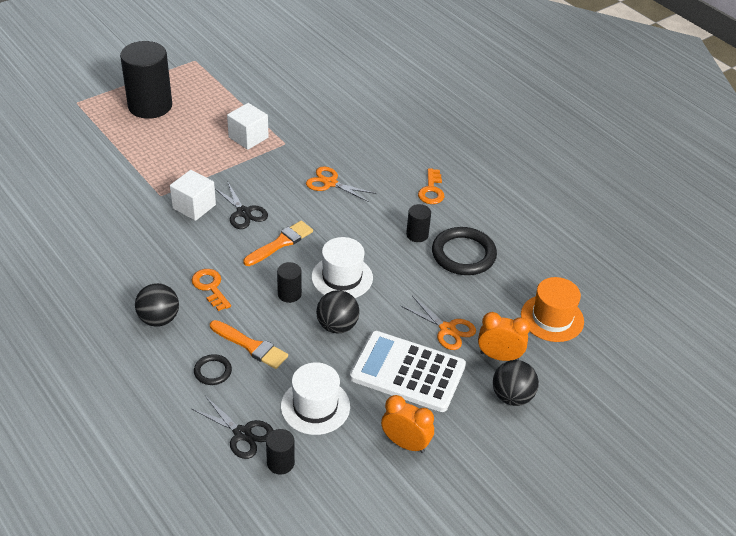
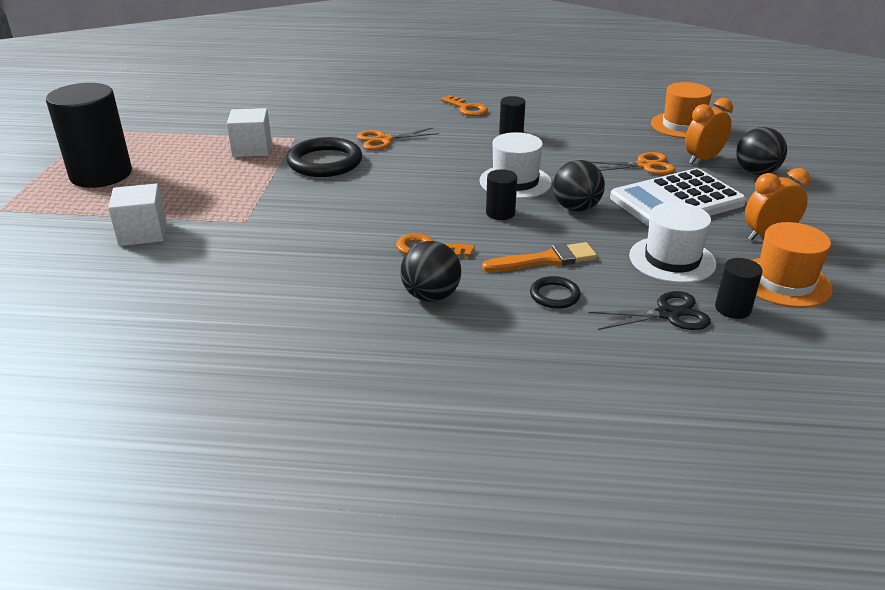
camera: 45 degrees left, 10 degrees down
(194, 206) = (295, 211): white cube -> white cube (143, 233)
(243, 212) = (350, 191): black scissors -> none
(280, 243) = (424, 190): orange brush -> none
(344, 477) = (784, 282): none -> orange hat
(463, 254) = (563, 126): black ring -> black ring (325, 162)

